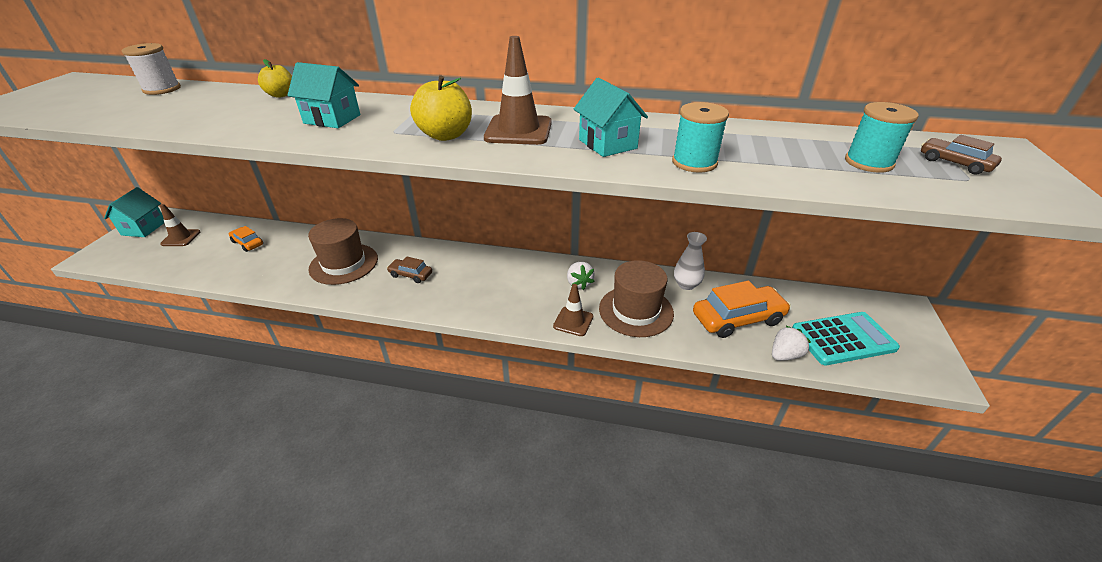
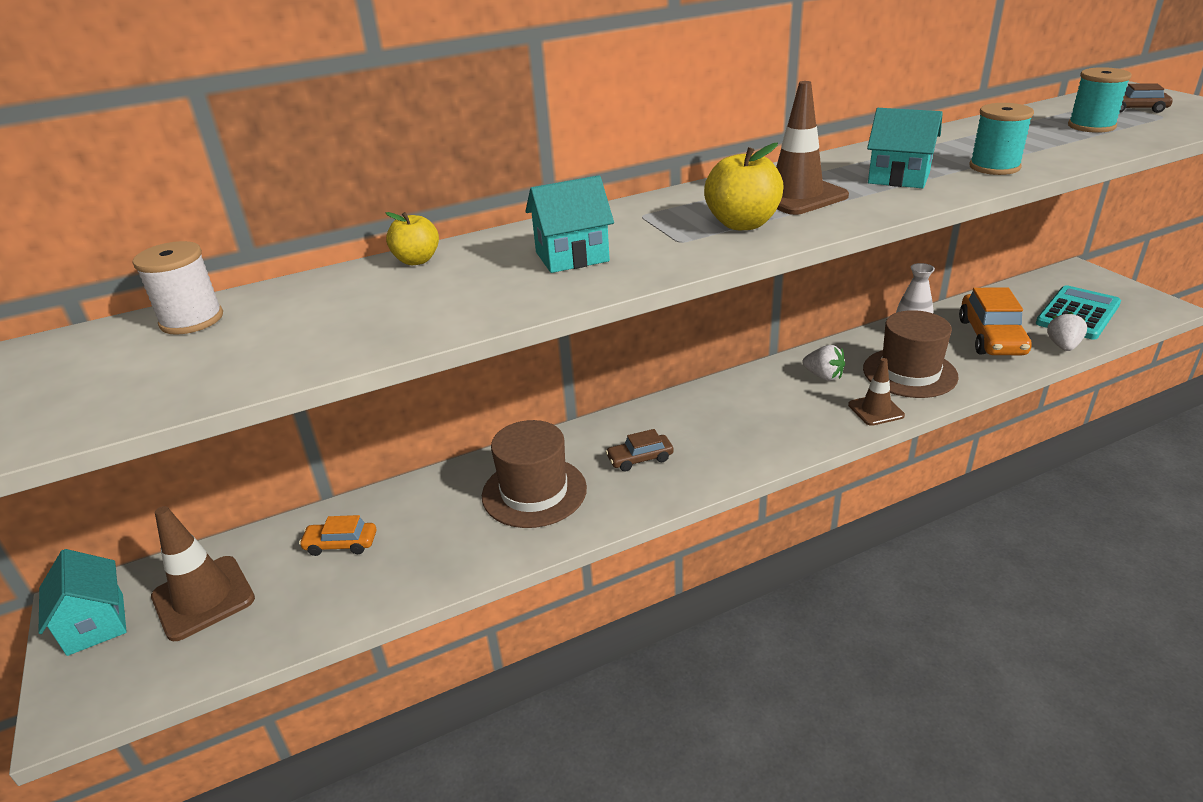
camera: 35 degrees left, 5 degrees down
(181, 238) = (203, 598): brown traffic cone -> brown traffic cone, size x1.58
(737, 319) = (991, 337): orange car -> orange car turned 150 degrees clockwise

